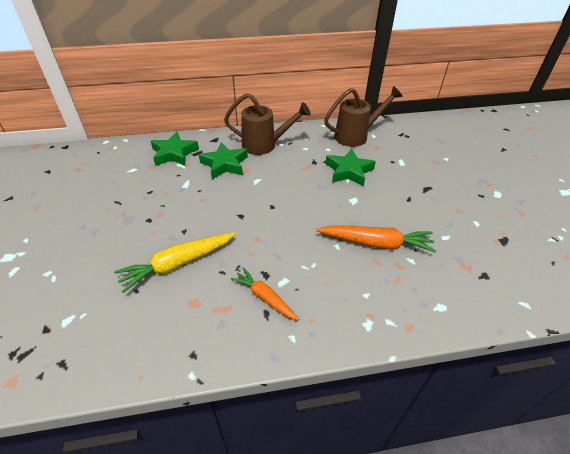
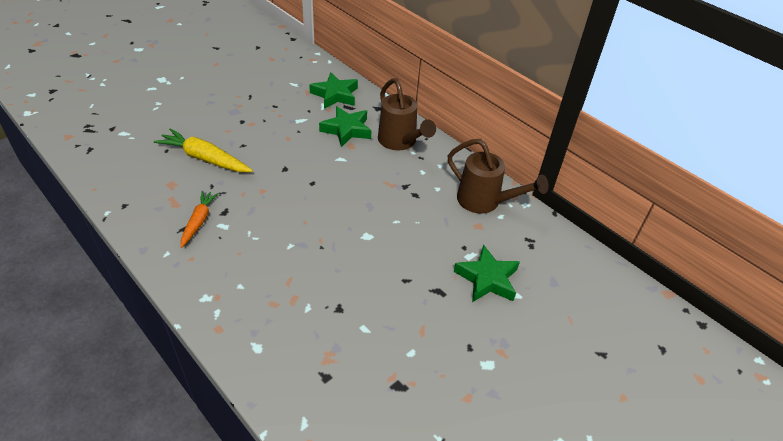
camera: 55 degrees right, 0 degrees up
(349, 171) = (412, 217): green star -> green star (487, 279)
(376, 243) = (313, 273): orange carrot -> none

